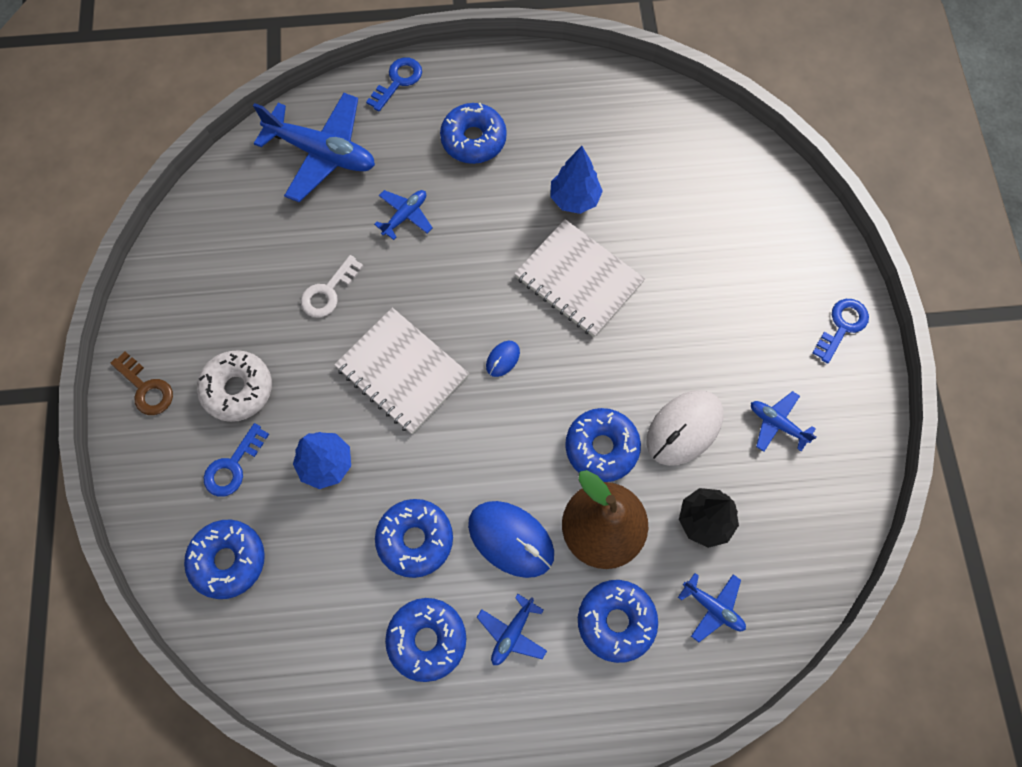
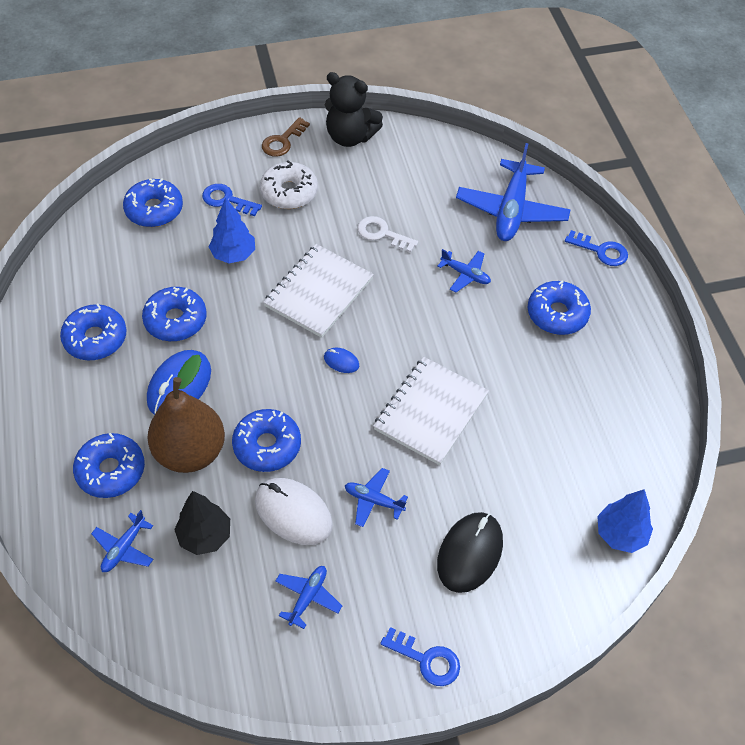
camera: 80 degrees right, 15 degrees down
(160, 306) = (350, 137): none -> black teddy bear
(512, 633) = (101, 395): blue plane -> blue plane (373, 500)
(574, 199) = (515, 400): blue tree -> blue tree (620, 534)
(739, 271) = (470, 553): none -> black mouse

